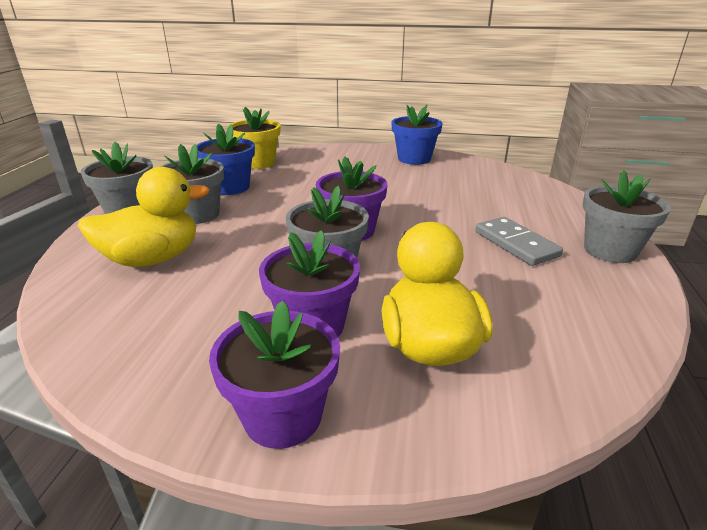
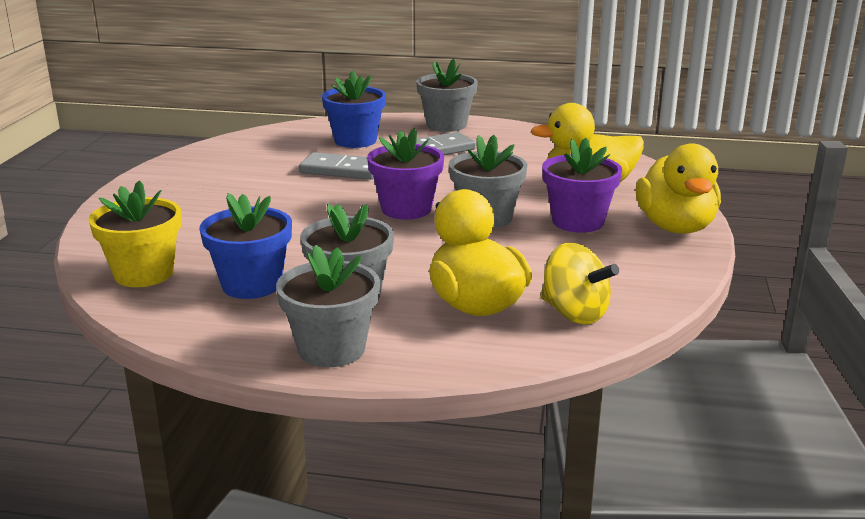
camera: 90 degrees left, 5 degrees down
(103, 306) = (574, 313): none -> yellow spinning top
(283, 416) = (675, 227): purple flower pot -> yellow duck
(414, 159) = (185, 174): blue flower pot -> blue flower pot (355, 140)
(439, 204) = (341, 170): none -> grey domino

